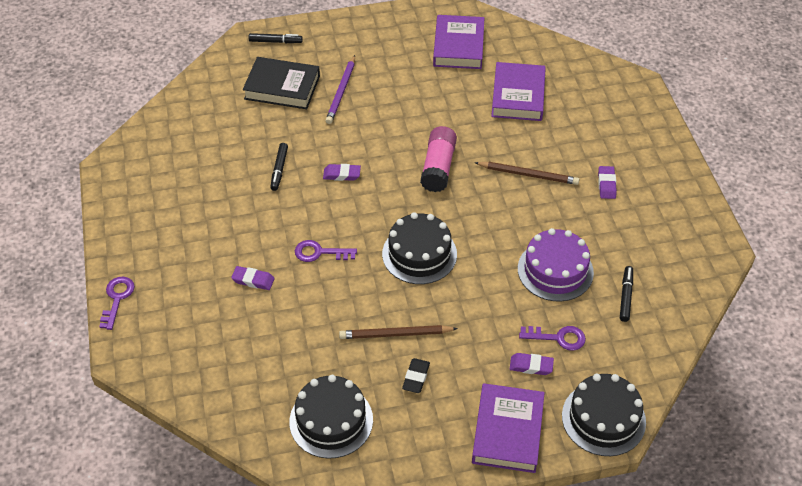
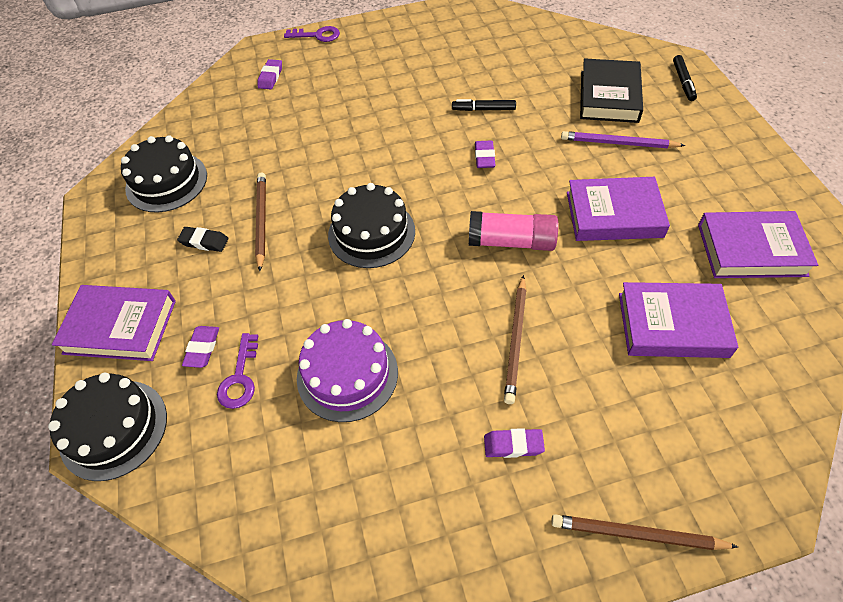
camera: 90 degrees right, 5 degrees up
(253, 280) = (336, 110): purple eraser -> purple eraser (270, 77)
(319, 253) = (371, 152): purple key -> none
(418, 107) = (614, 214): none -> purple book
(626, 296) = (300, 464): black marker -> none
(658, 137) = (637, 535): none -> brown pencil

